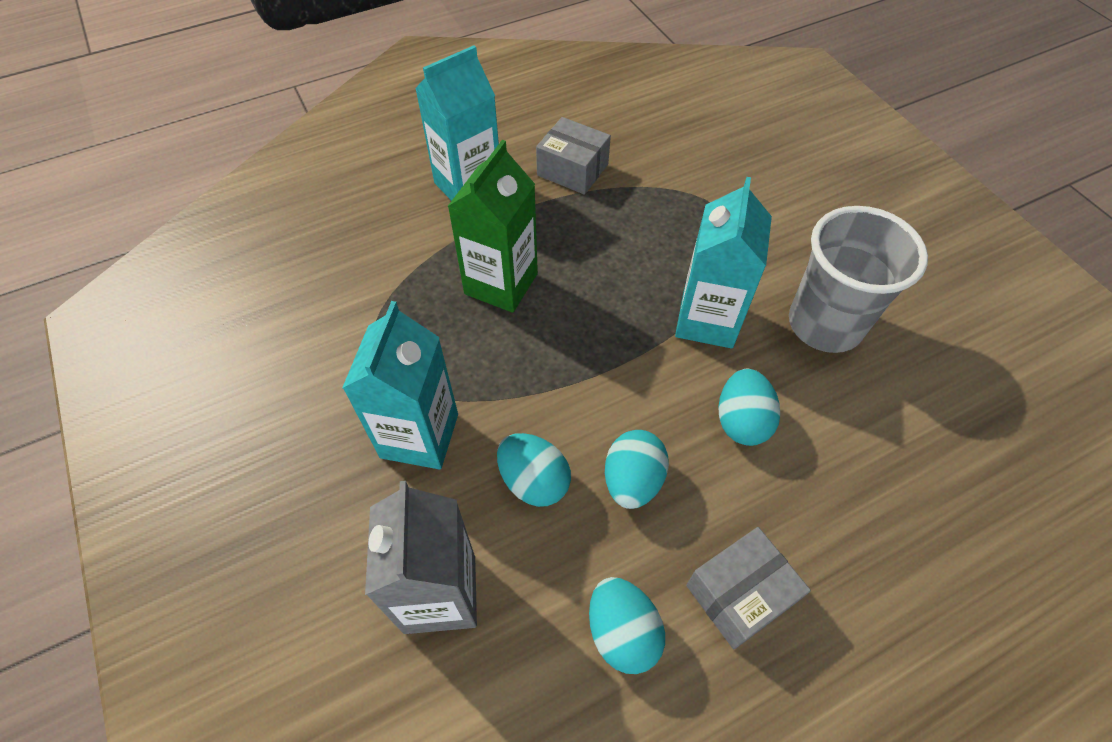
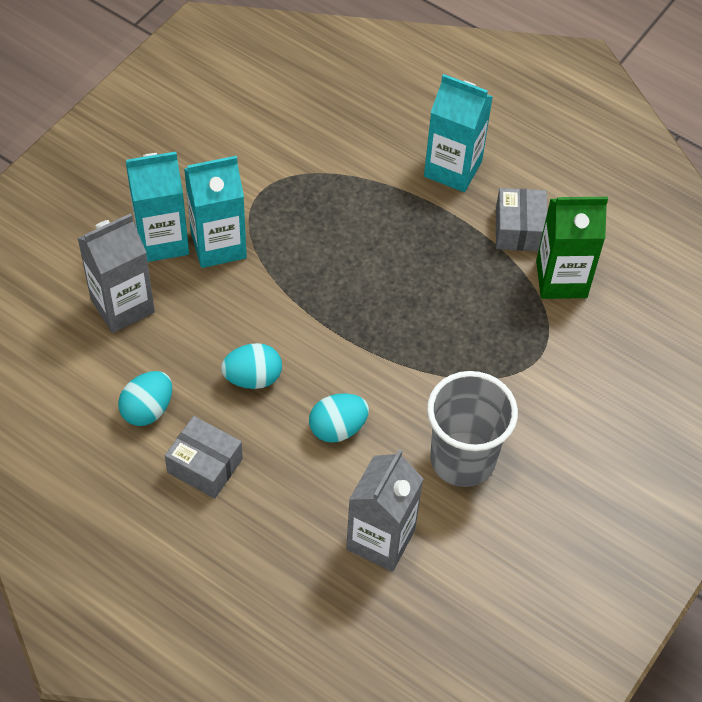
camera: 60 degrees right, 0 degrees up
(501, 284) = (369, 233): green carton -> green carton (561, 279)
(534, 481) = (221, 322): turquoise egg -> none
(707, 320) = (417, 378): turquoise carton -> turquoise carton (162, 240)
(905, 442) = (380, 539): none -> grey carton

